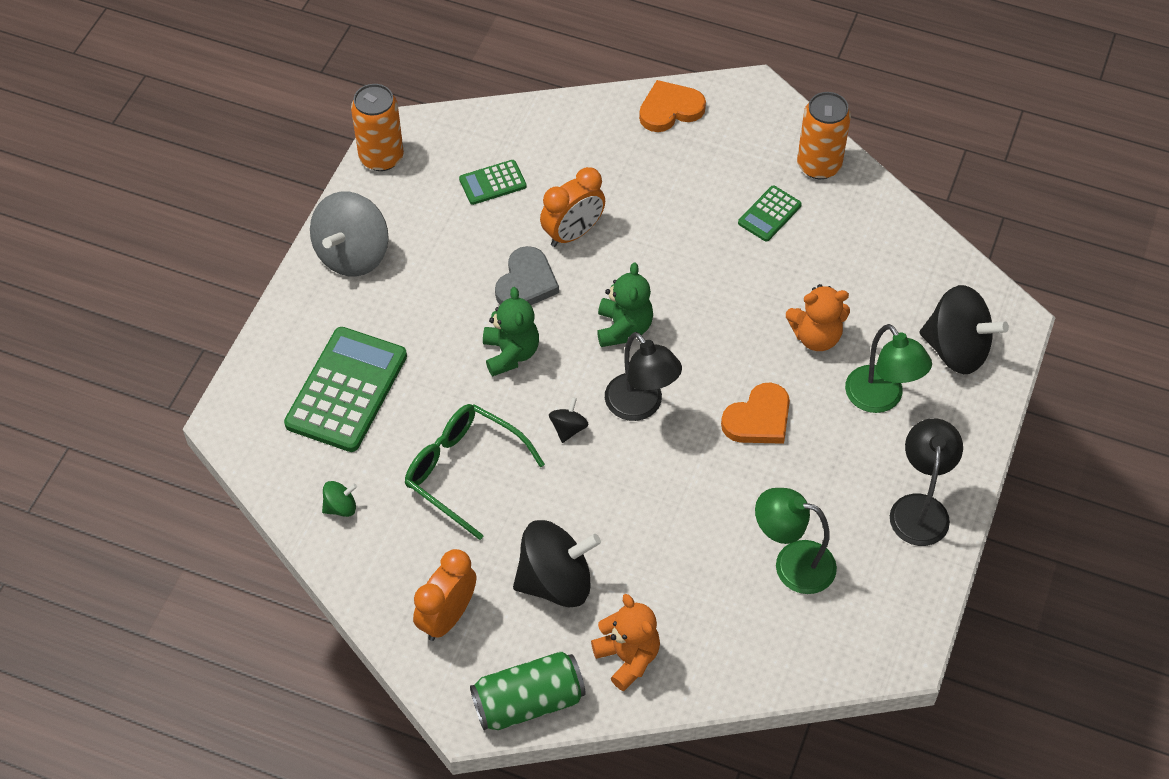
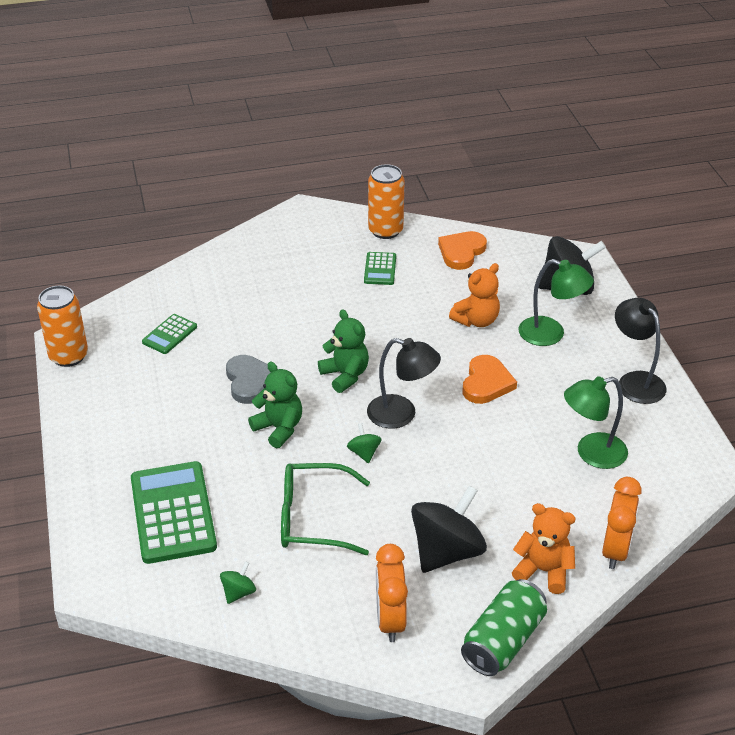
camera: 35 degrees left, 15 degrees down
(352, 254) = (99, 425): grey spinning top -> none
(568, 428) = (364, 453): black spinning top -> green spinning top
(573, 233) = (256, 338): orange clock -> orange clock (615, 550)
(670, 109) = (258, 242): orange heart -> orange heart (461, 252)

